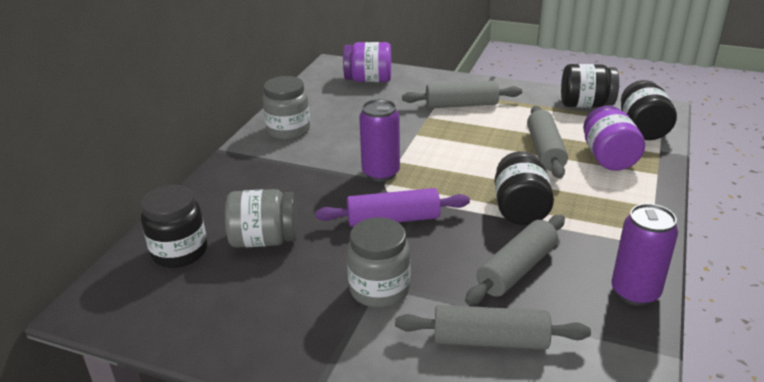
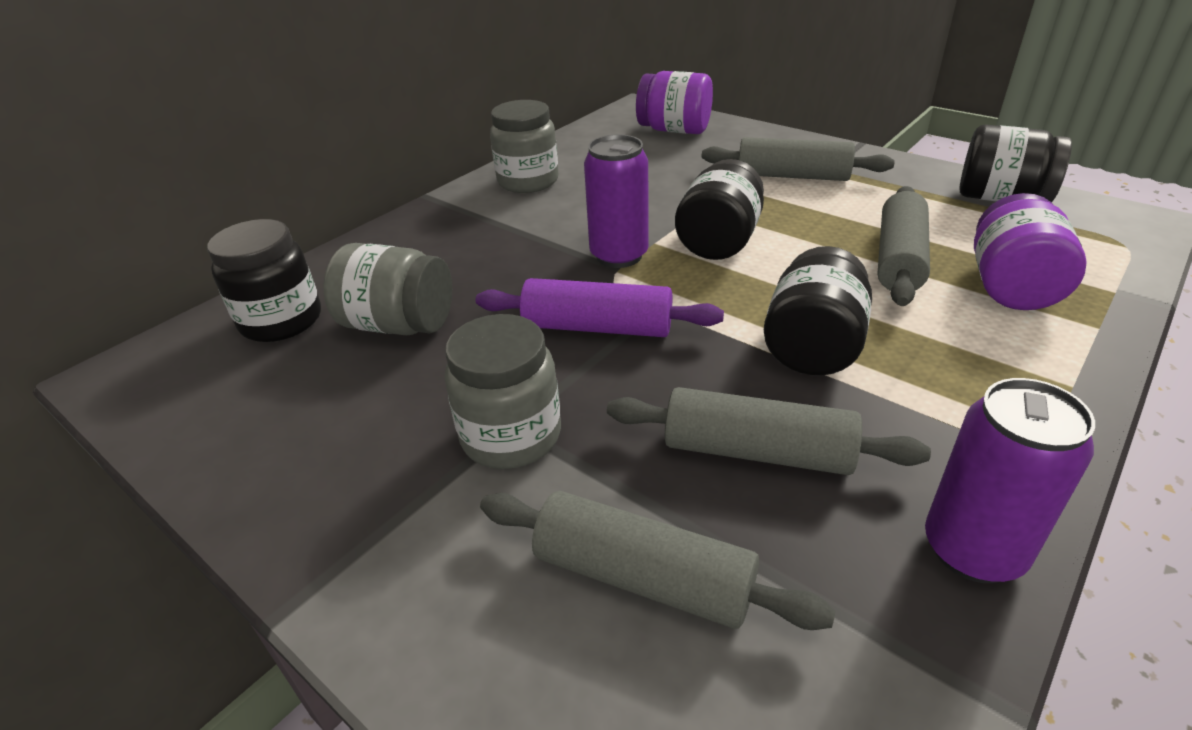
camera: 20 degrees right, 5 degrees up
(517, 269) = (757, 451): grey rolling pin -> grey rolling pin turned 45 degrees clockwise
(642, 129) = (1094, 248): black jar -> black jar (719, 241)

